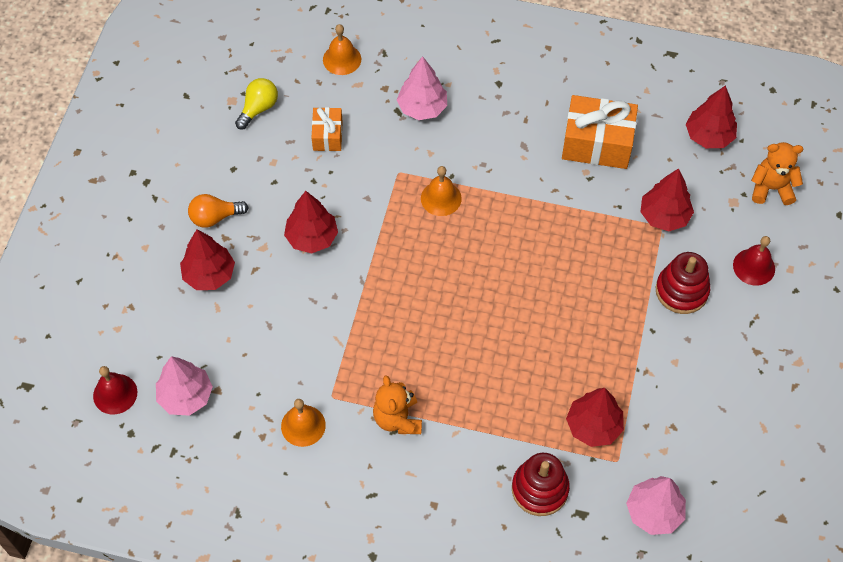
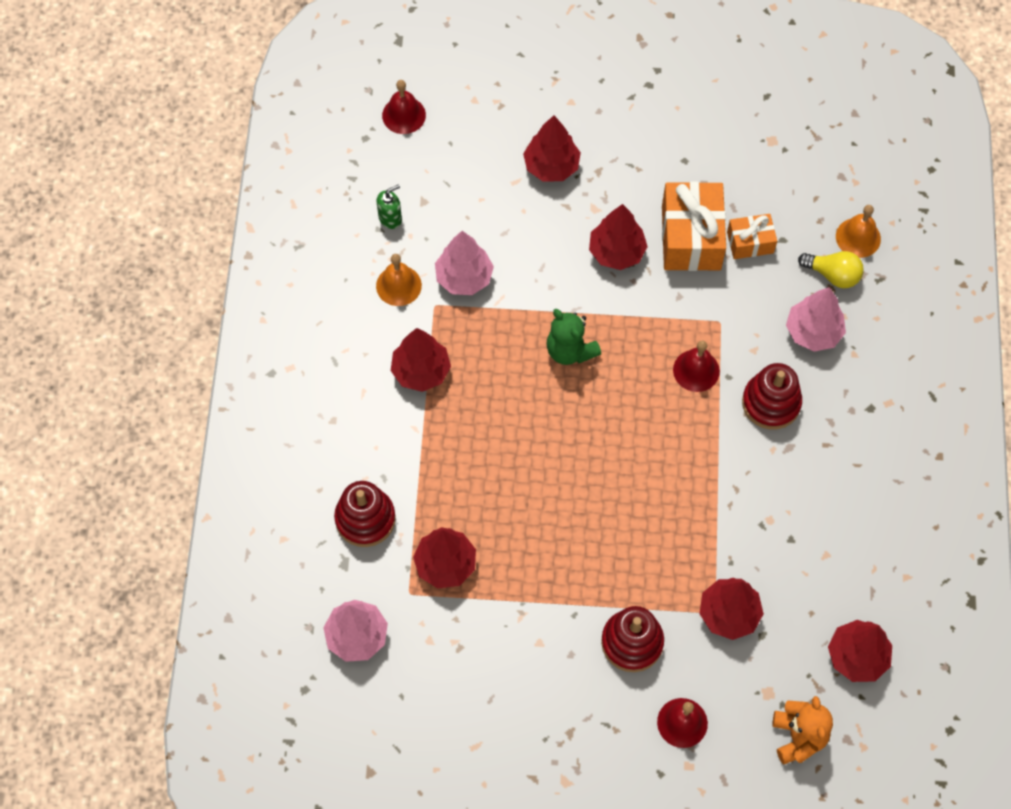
camera: 80 degrees right, 5 degrees up
(186, 396) = (412, 176): pink tree -> pink tree (464, 277)
(215, 217) = (620, 156): orange light bulb -> none
(228, 422) = (390, 218): none -> green soap dispenser
(258, 108) = (768, 168): yellow light bulb -> yellow light bulb (833, 275)
(397, 419) = (421, 371): orange teddy bear -> red tree
(402, 291) = (570, 350): none -> green teddy bear
(441, 198) = (696, 370): orange bell -> red bell
(481, 150) = (771, 403): none -> red stacking toy
(597, 143) = (812, 528): orange gift -> orange gift (691, 237)

